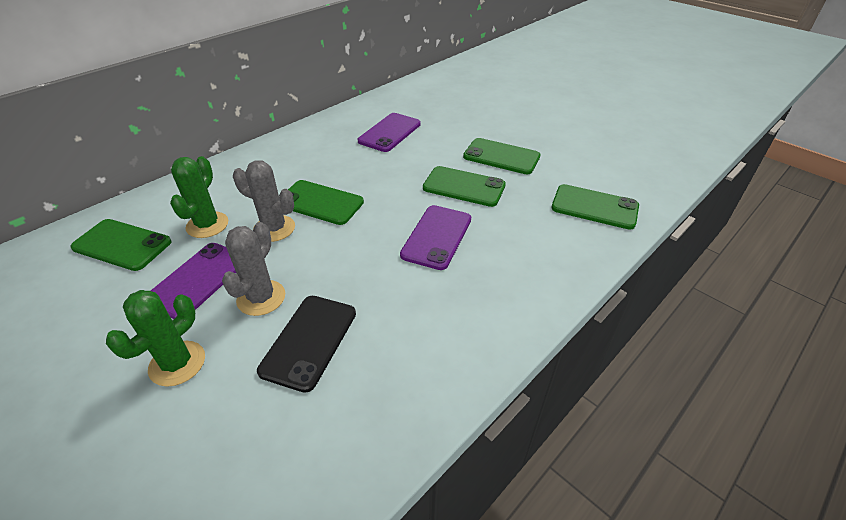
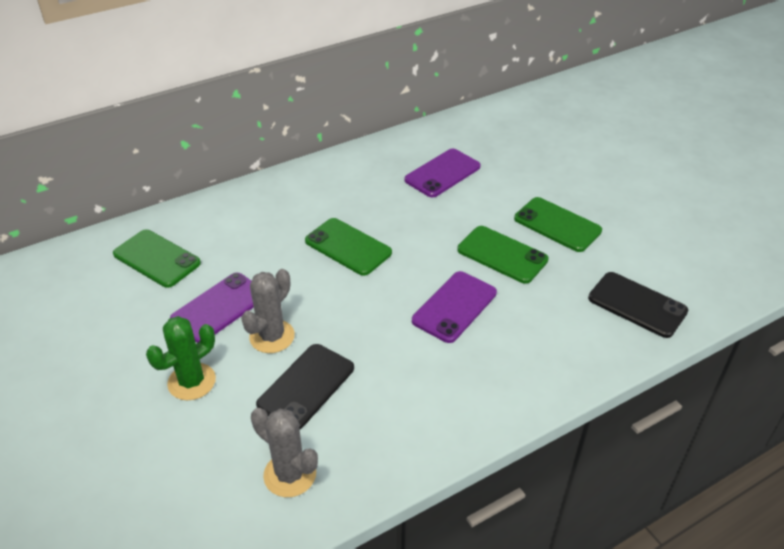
camera: 15 degrees right, 0 degrees up
(207, 225) = (235, 252): green cactus -> none
(274, 228) = (297, 267): grey cactus -> grey cactus (290, 474)
(594, 207) = (637, 305): green phone -> black phone

